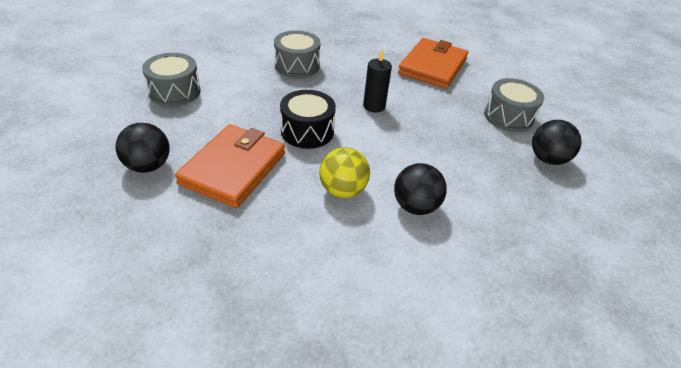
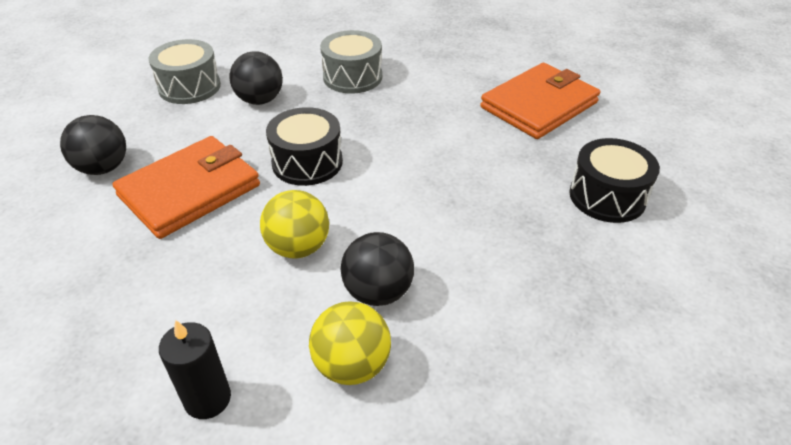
camera: 25 degrees right, 0 degrees up
(374, 106) = (416, 146): black candle -> black candle (207, 399)
(431, 256) = (352, 365): none -> yellow ball
(508, 117) = (607, 196): grey drum -> black drum
(547, 159) = (627, 272): black ball -> black ball (260, 100)

